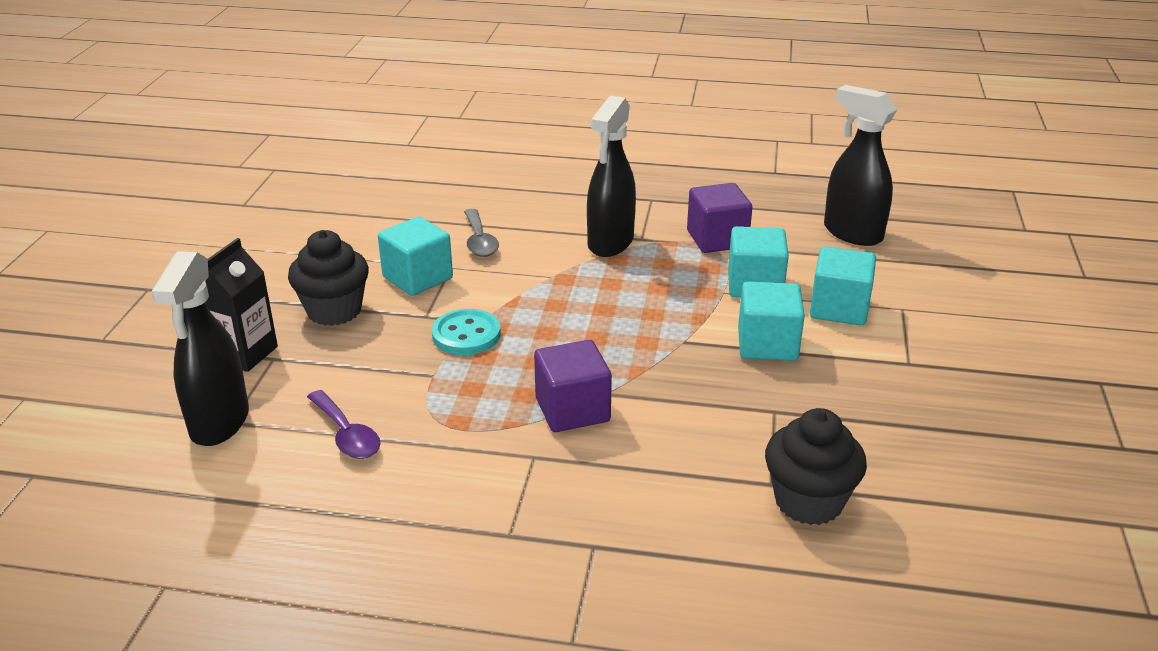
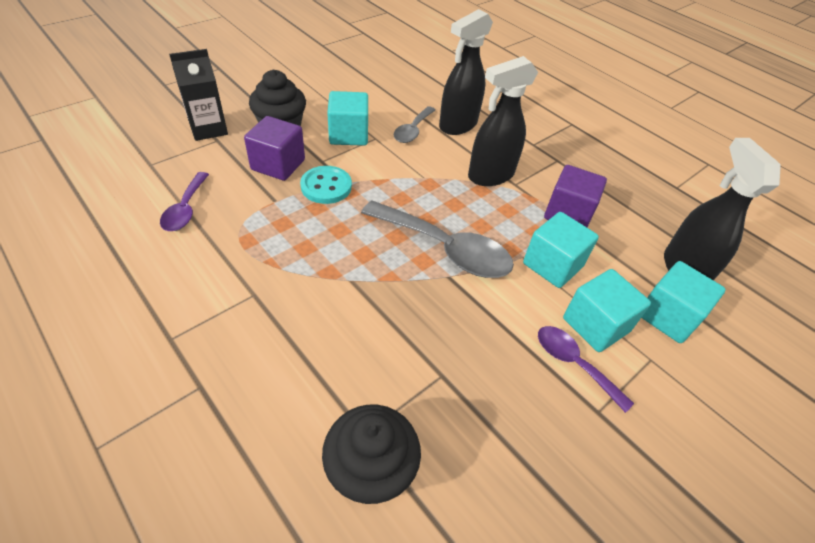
camera: 35 degrees right, 15 degrees up
(219, 423) = (144, 162): black spray bottle -> black spray bottle (457, 125)
(572, 410) = (316, 278): purple cube -> purple cube (278, 165)
(653, 323) = (445, 249): none -> grey spoon
(767, 344) = (503, 318): turquoise cube -> turquoise cube (668, 316)
(856, 343) = (573, 363): none -> purple spoon

